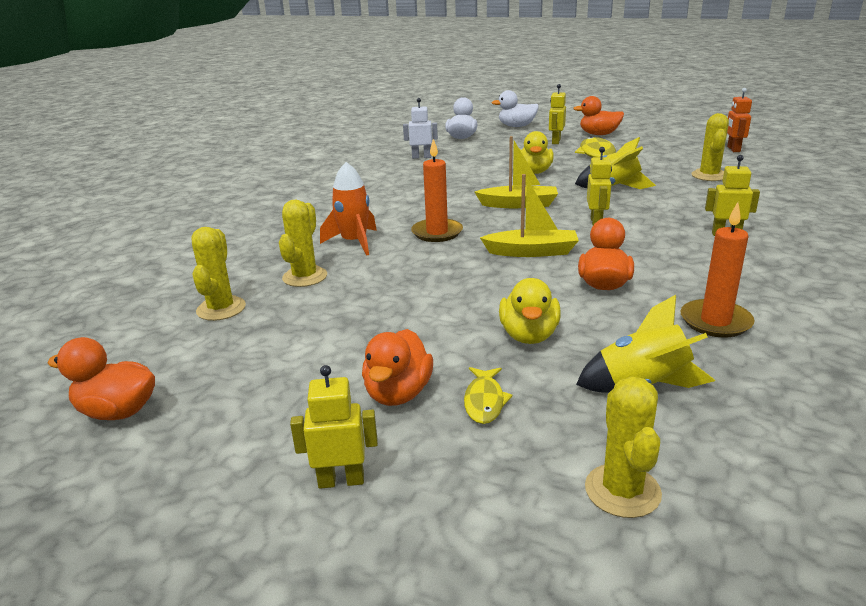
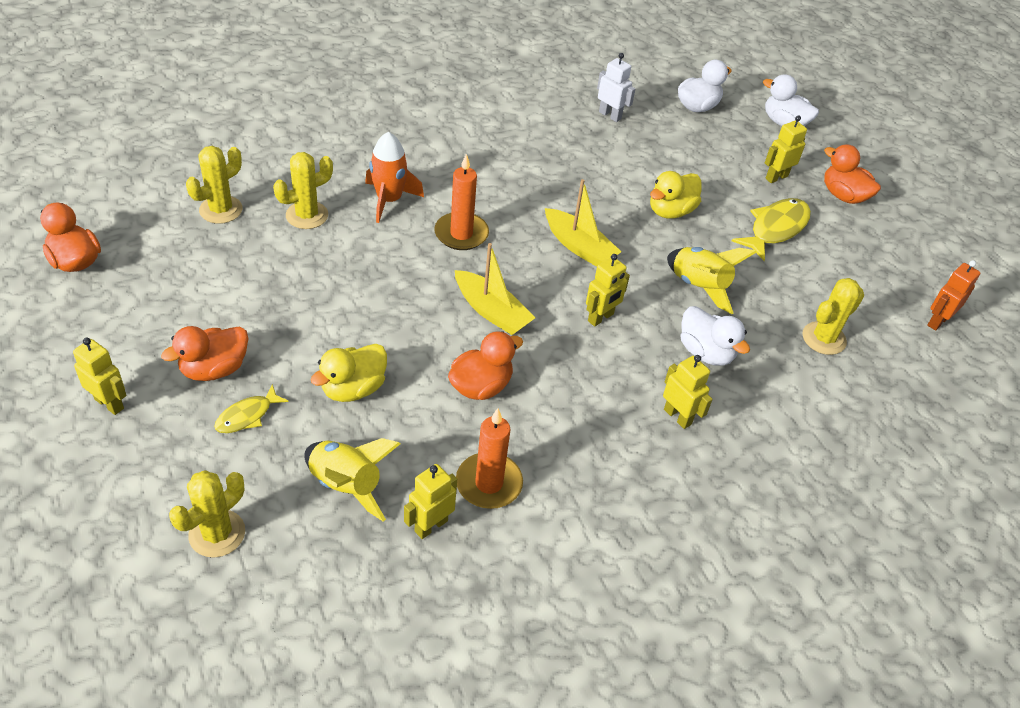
camera: 35 degrees right, 20 degrees up
(676, 206) = (706, 352): none -> white duck
(738, 365) = (431, 526): none -> yellow robot

